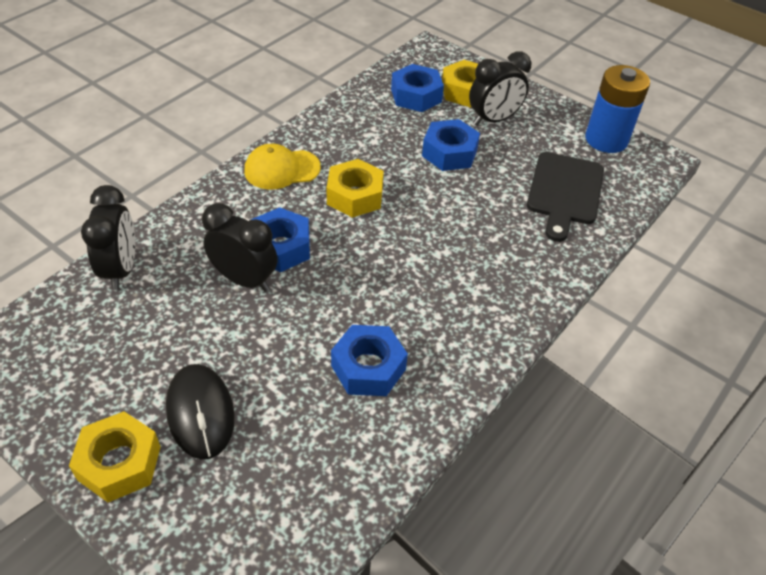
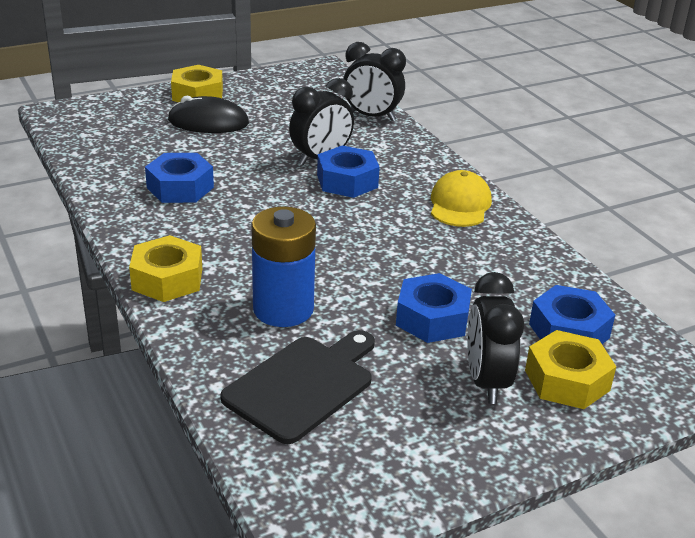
camera: 115 degrees right, 15 degrees down
(355, 196) = (393, 234): yellow nut -> yellow nut (167, 279)
(564, 192) = (303, 385): black cutting board -> black cutting board turned 90 degrees clockwise
(606, 140) = (386, 483): blue battery -> blue battery (283, 309)

